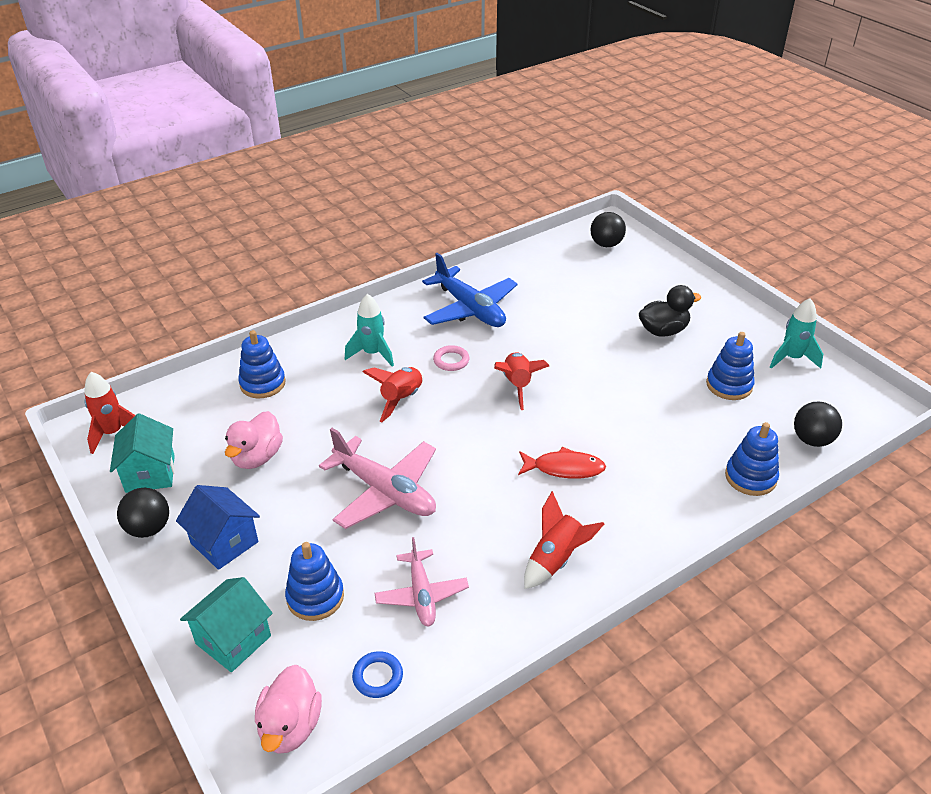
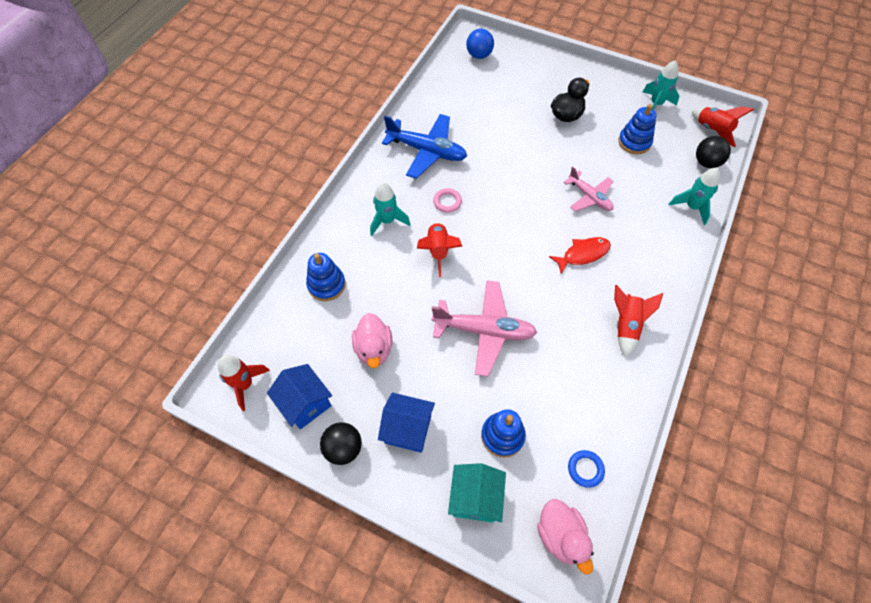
camera: 30 degrees left, 20 degrees up
(150, 473) = (305, 403): turquoise house -> blue house
(421, 594) = (566, 395): pink plane -> pink plane (589, 197)
(517, 385) = (506, 202): red rocket -> red rocket (712, 130)
(606, 244) = (479, 55): black ball -> blue ball
(750, 477) = (691, 207): blue stacking toy -> turquoise rocket

